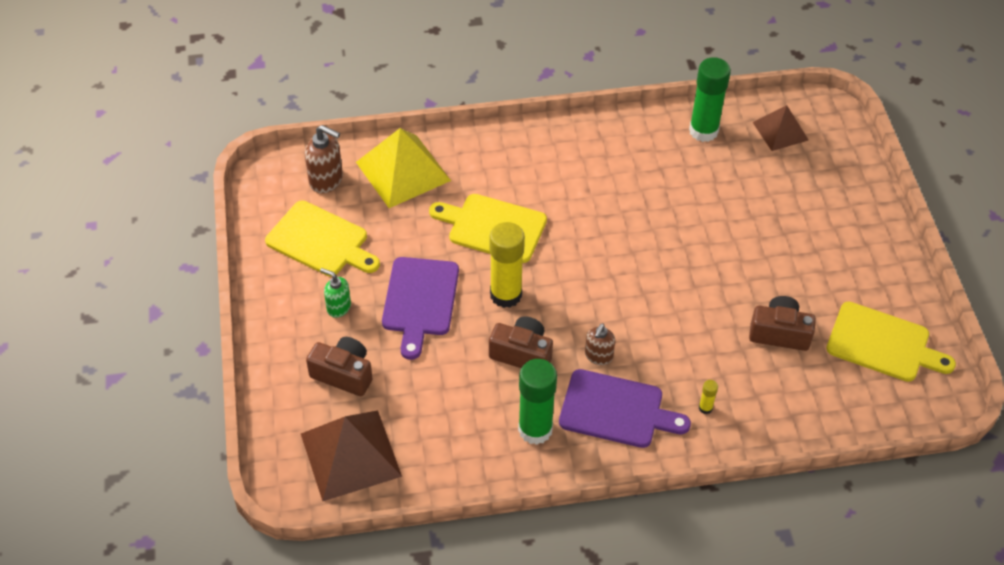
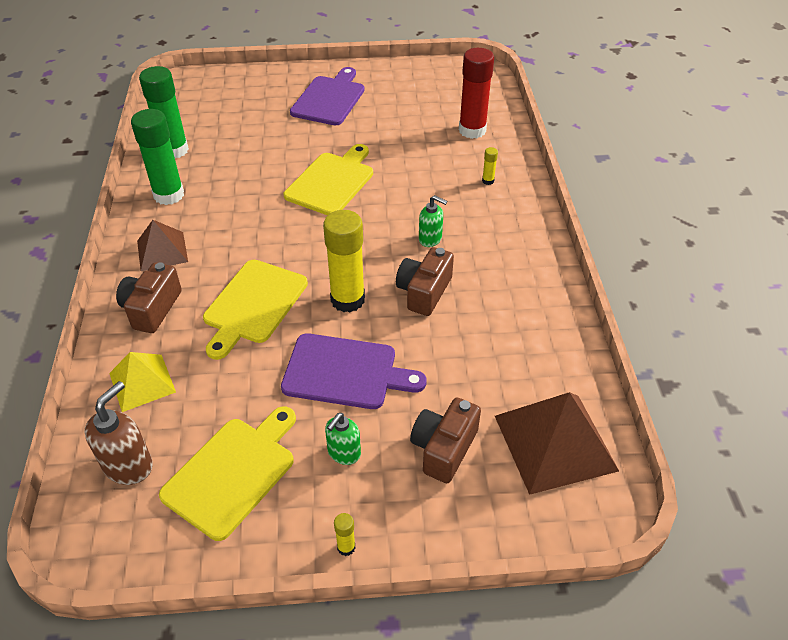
camera: 85 degrees left, 5 degrees down
(258, 316) = (346, 547): none -> yellow glue stick
(403, 171) = (142, 382): yellow pyramid -> yellow pyramid, size x0.61
(535, 429) = (514, 288): green glue stick -> green glue stick (169, 195)
(598, 356) = (430, 239): brown soap dispenser -> green soap dispenser
(616, 410) = (491, 233): purple cutting board -> purple cutting board (329, 99)
(779, 333) = (413, 134): brown camera -> brown camera (152, 308)
(780, 131) = (192, 108): brown pyramid -> brown pyramid (162, 251)
(801, 392) = (472, 130): none -> red glue stick
(882, 344) = (427, 88): yellow cutting board -> yellow cutting board (332, 182)

